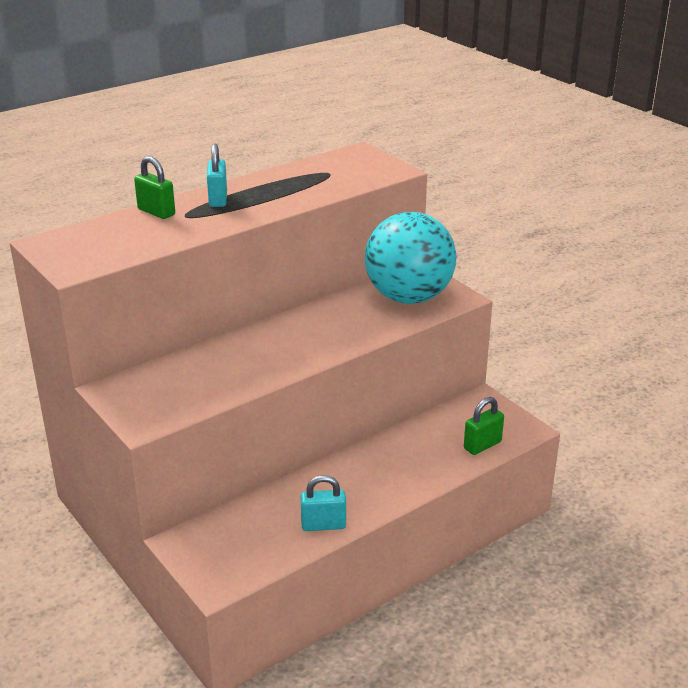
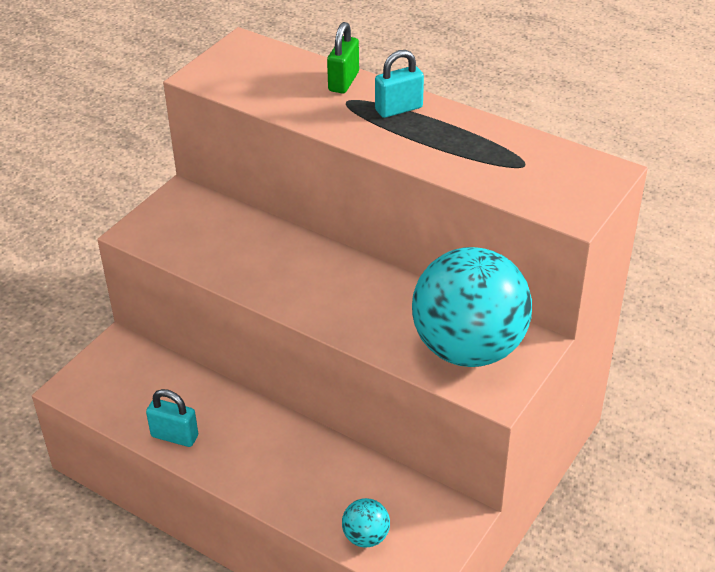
camera: 70 degrees right, 10 degrees up
(323, 525) = (174, 436): turquoise padlock -> turquoise padlock turned 45 degrees counterclockwise
(482, 445) = (366, 537): green padlock -> turquoise ball

